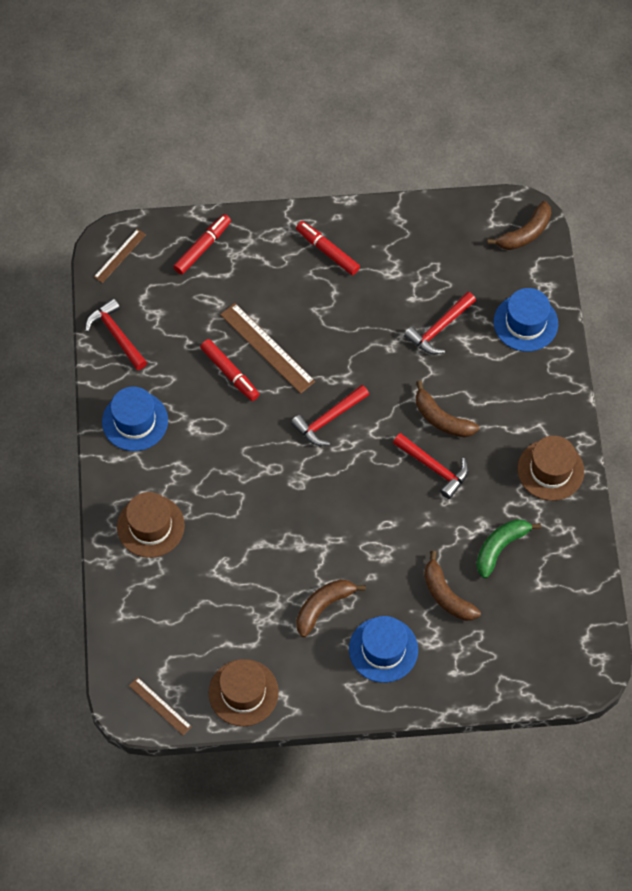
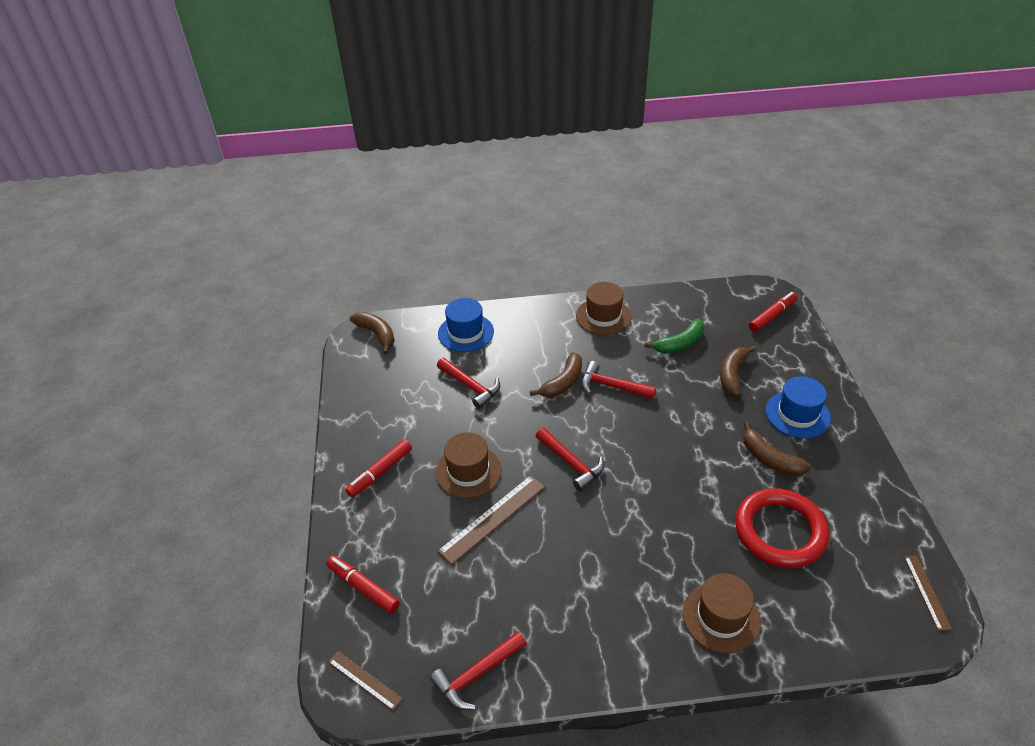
camera: 90 degrees left, 20 degrees down
(135, 421) = (591, 644): blue hat -> none
(160, 706) = (927, 592): brown ruler -> brown ruler turned 45 degrees counterclockwise
(230, 373) = (524, 550): red marker -> red marker (772, 316)
(234, 595) = (780, 531): none -> red ring
(243, 692) = (881, 518): brown hat -> brown hat (468, 471)
(434, 467) = (612, 386): red hammer -> red hammer turned 105 degrees counterclockwise
(446, 595) = (732, 375): brown banana -> brown banana turned 150 degrees clockwise
(500, 547) = (680, 343): green banana -> green banana turned 75 degrees counterclockwise

